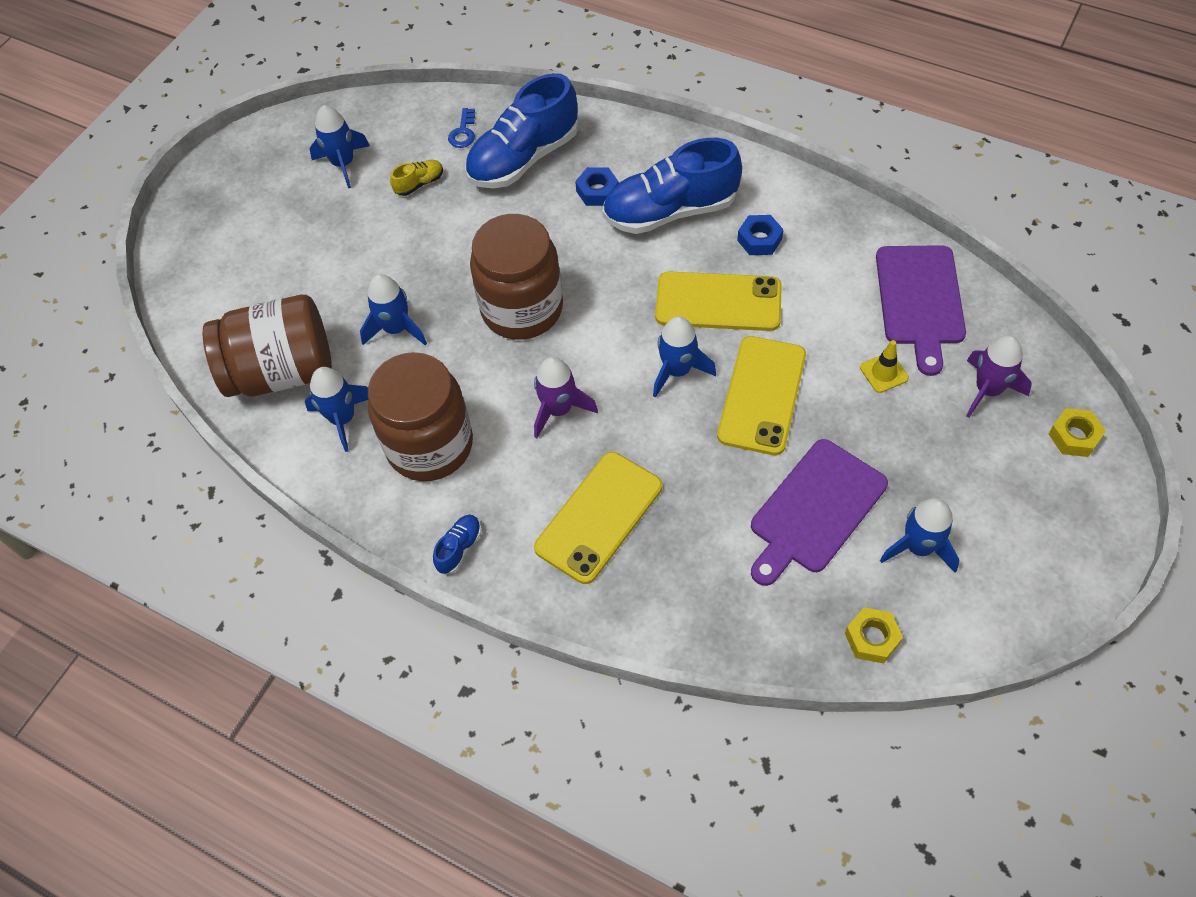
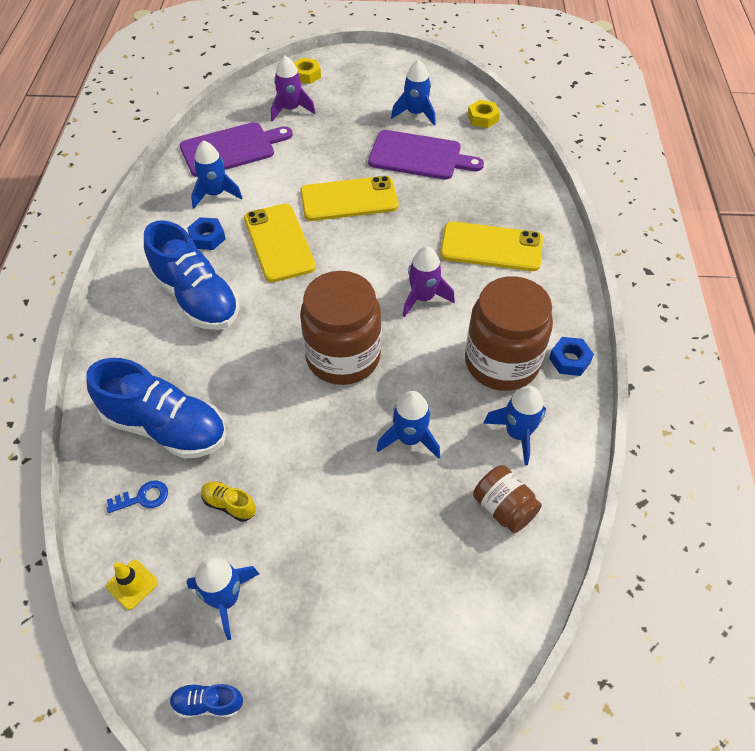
camera: 120 degrees left, 5 degrees down
(282, 371) = (503, 508): brown jar -> brown jar, size x0.52
(459, 548) = (566, 309): blue shoe -> blue shoe (208, 703)
(597, 191) = (190, 354): blue nut -> blue nut (569, 360)
(677, 371) = (352, 245): blue rocket -> blue rocket (215, 194)
(884, 373) = (300, 151): yellow traffic cone -> yellow traffic cone (132, 584)

